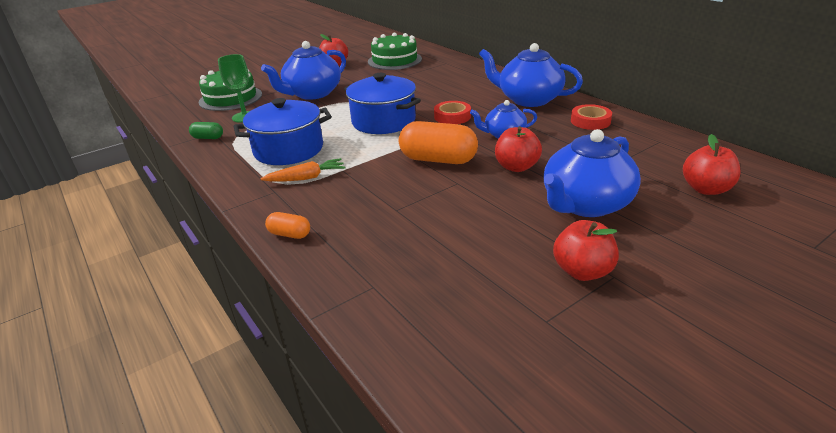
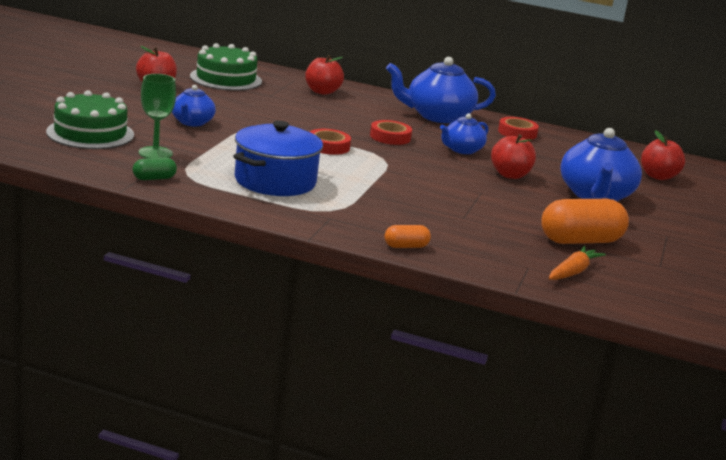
camera: 40 degrees left, 10 degrees down
(306, 178) = (340, 203): orange carrot -> orange carrot (573, 272)
(312, 94) = (192, 122): blue teapot -> blue teapot, size x0.57
(383, 121) = (328, 146): blue pot -> red tape
(438, 160) = (437, 176): orange capsule -> orange capsule (580, 241)
(582, 271) = (646, 236): red apple -> red apple (322, 91)

